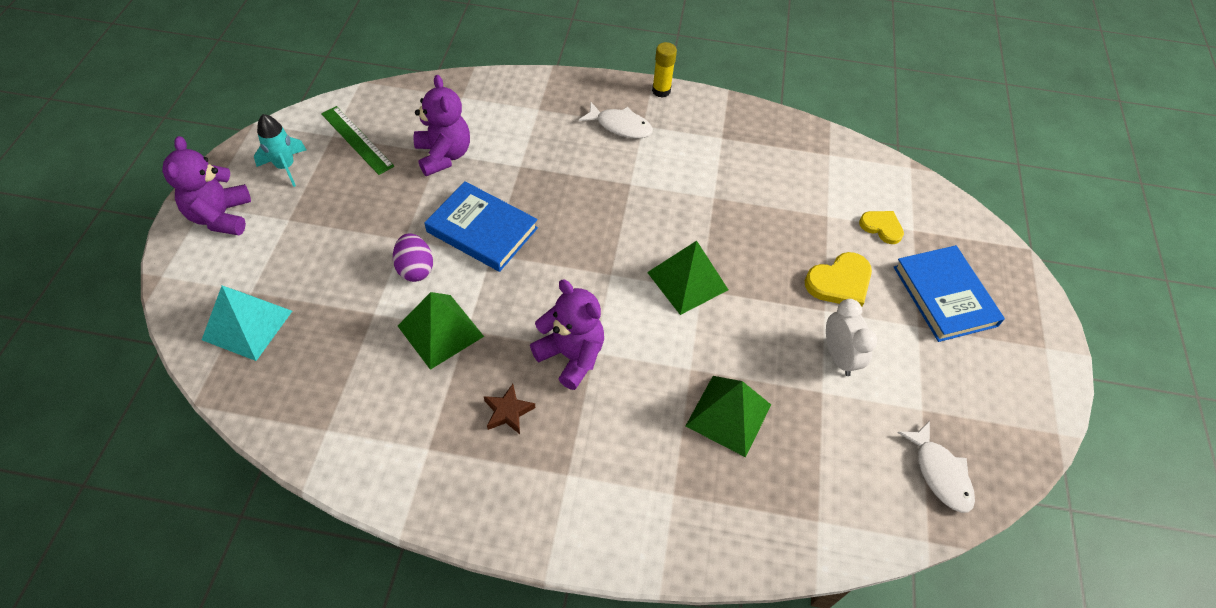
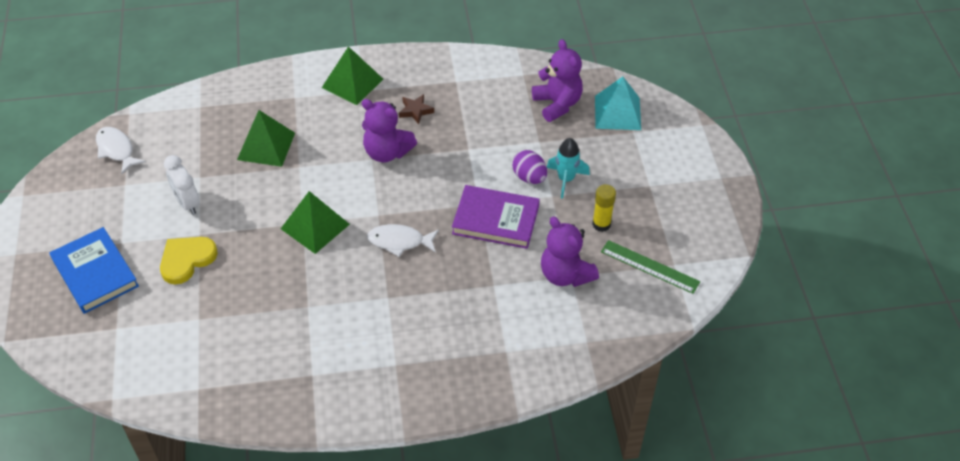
camera: 165 degrees right, 5 degrees down
(221, 216) = (701, 173): purple teddy bear -> purple teddy bear (557, 104)
(285, 167) = (687, 225): turquoise rocket -> turquoise rocket (566, 179)
(440, 331) = (486, 143): green pyramid -> green pyramid (352, 83)
(482, 230) = (495, 220): blue book -> purple book
(620, 126) = (417, 356): white fish -> white fish (399, 241)
(661, 91) = (389, 415): yellow glue stick -> yellow glue stick (601, 224)
(881, 227) = (147, 321): yellow heart -> none

